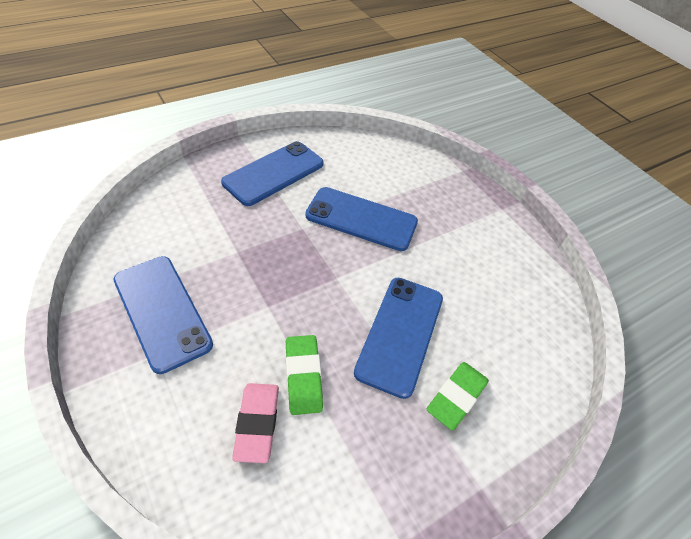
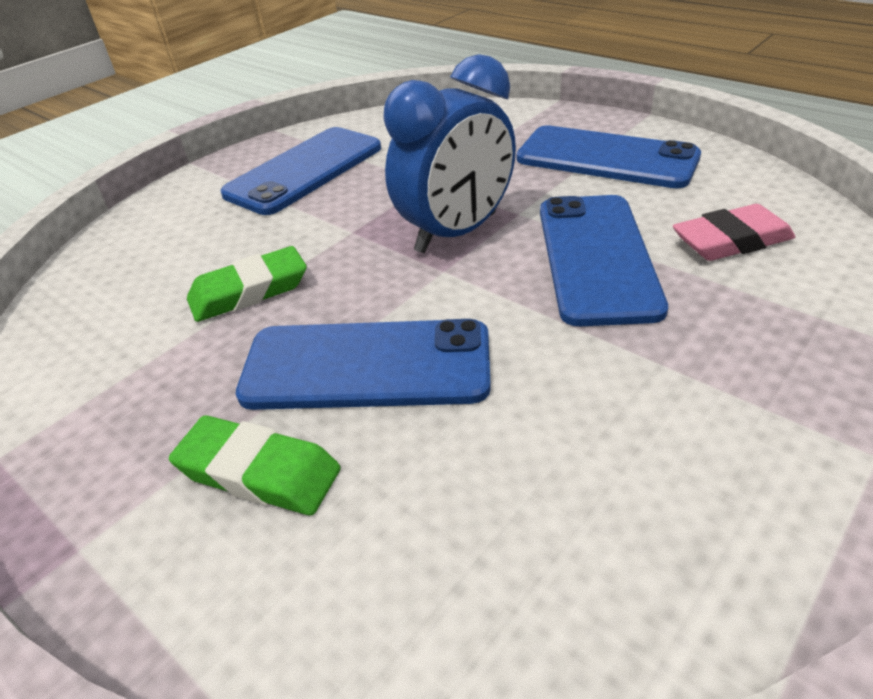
camera: 80 degrees right, 10 degrees down
(257, 423) = (171, 277): pink eraser -> pink eraser (731, 241)
(305, 260) = (456, 233): none -> blue clock

